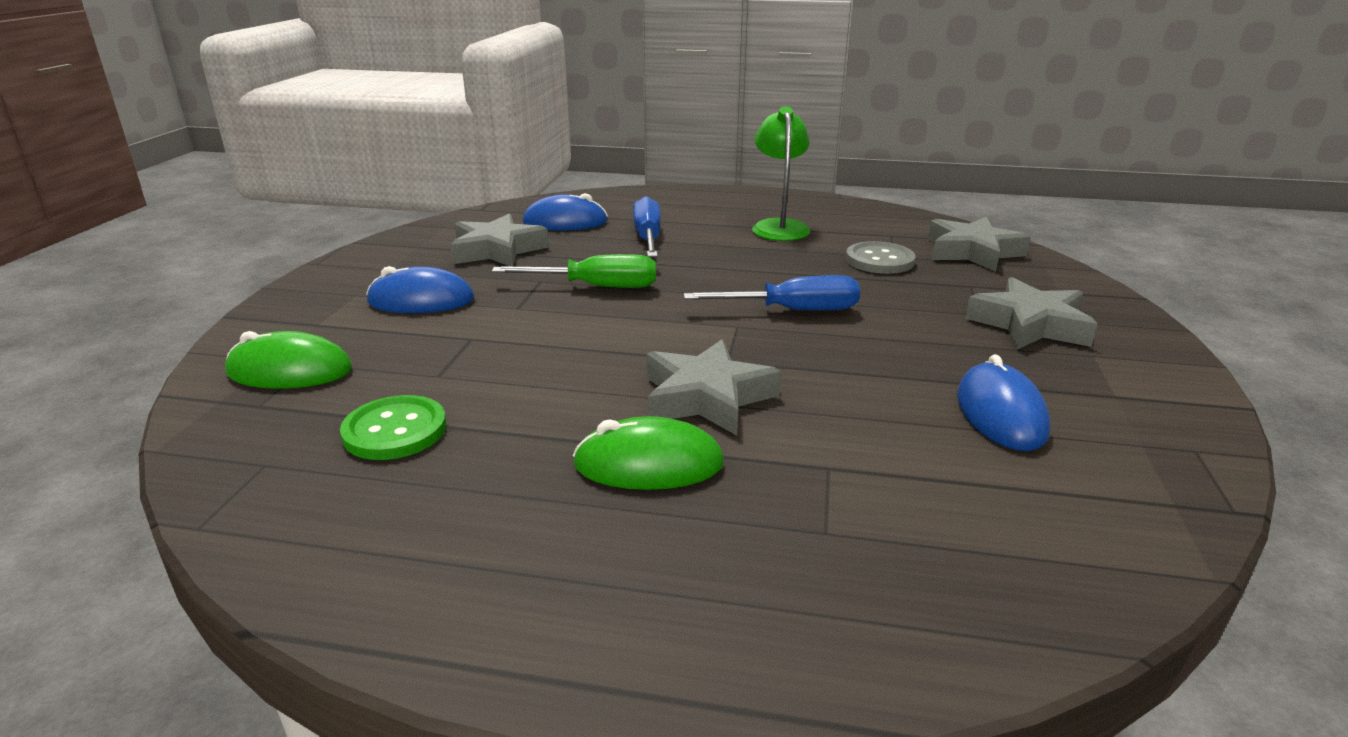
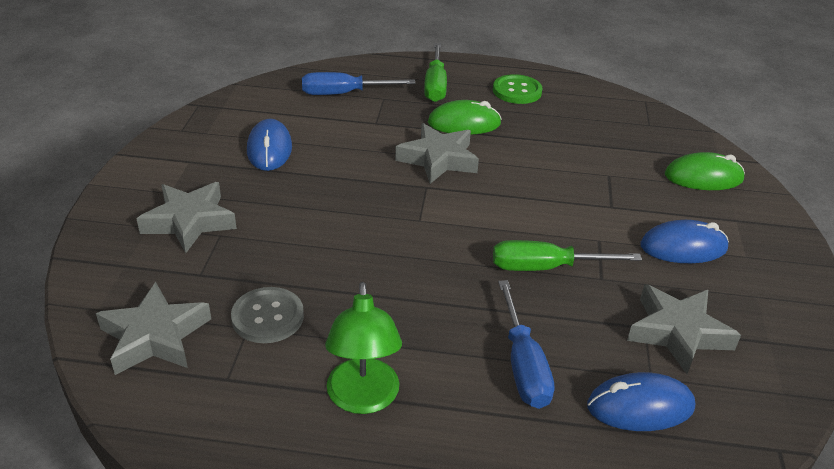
camera: 175 degrees right, 10 degrees up
(395, 430) = (602, 140): green button -> green button (517, 91)
(700, 574) = (435, 85): none -> green screwdriver
(792, 311) = (373, 237): blue screwdriver -> blue screwdriver (344, 94)

